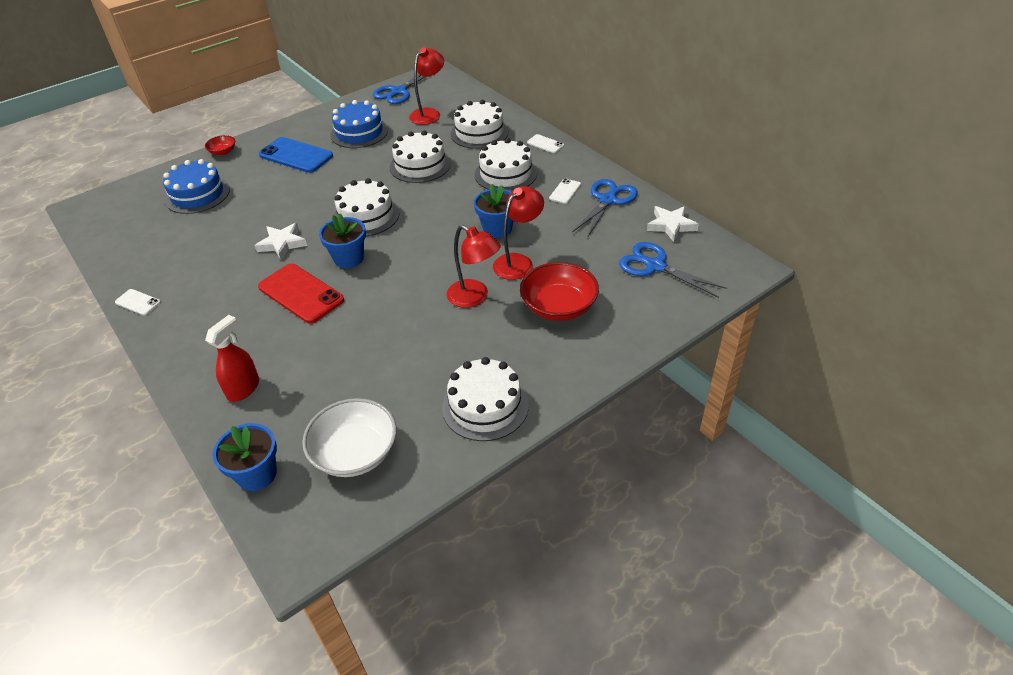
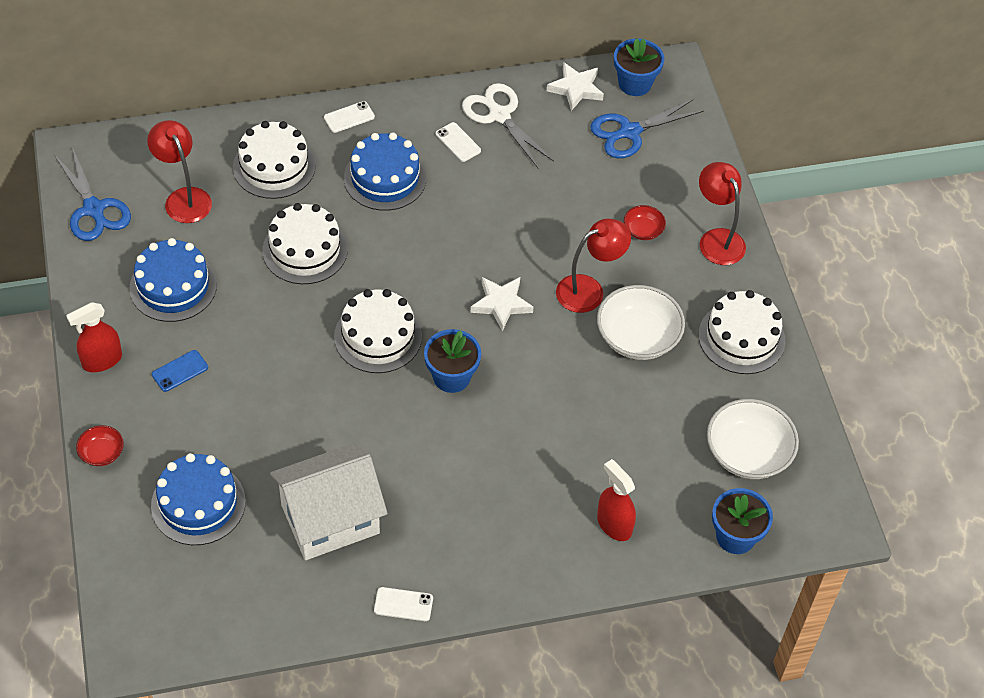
camera: 70 degrees left, 10 degrees up
(138, 302) = (403, 604): white phone -> white phone turned 45 degrees clockwise
(202, 247) = (330, 519): none -> white house
(282, 244) = (379, 434): white star -> white star (501, 304)
(290, 130) = (102, 361): none -> red spray bottle
(296, 155) = (180, 371): blue phone -> blue phone, size x0.50
(301, 293) = (488, 438): red phone -> none
(444, 340) = (637, 337): none -> white bowl
(497, 229) = (486, 227): blue flower pot -> blue flower pot (635, 83)
(505, 174) = (385, 178): white cake -> blue cake
(518, 262) = (555, 232): red lamp -> red lamp (717, 239)
(558, 307) = (643, 230): red bowl -> red bowl, size x0.50
(608, 200) = (499, 115): blue scissors -> white scissors

